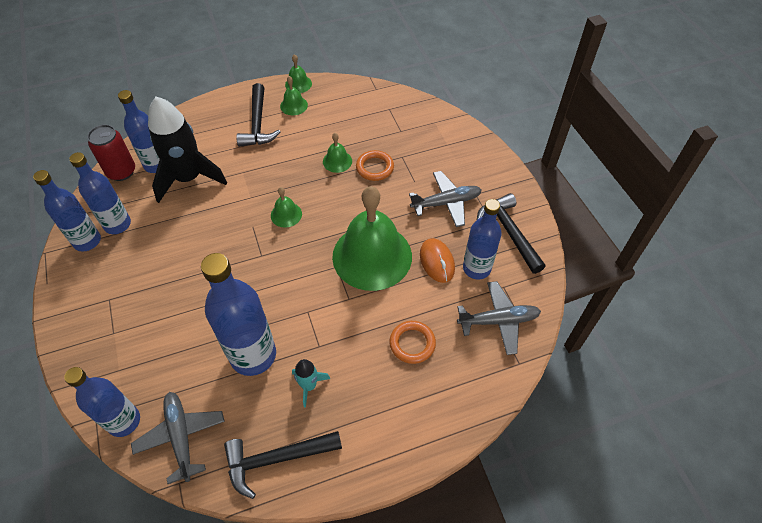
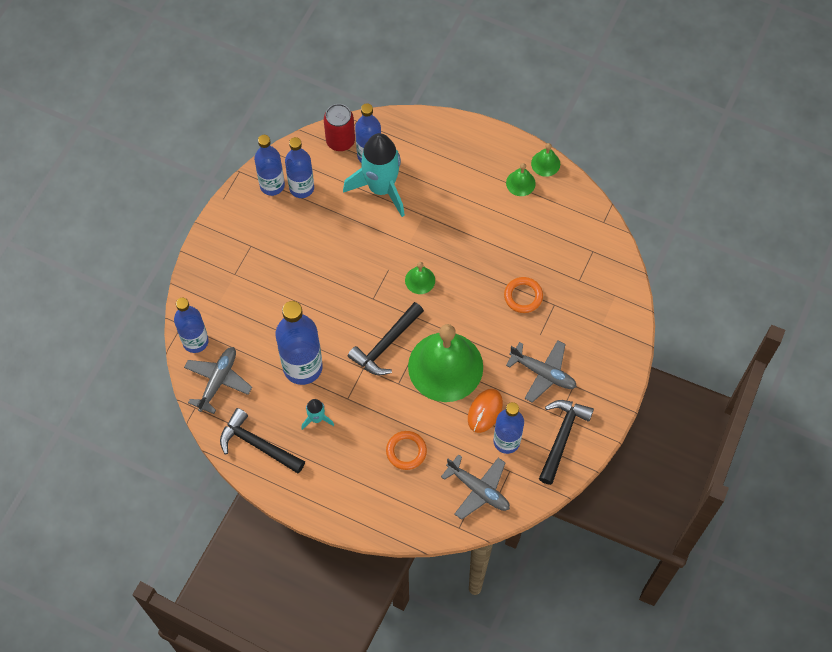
camera: 45 degrees right, 10 degrees up
(188, 178) = (381, 188): black rocket -> turquoise rocket
(258, 124) = (476, 178): black hammer -> black hammer (386, 345)
(337, 161) = (501, 266): green bell -> none

